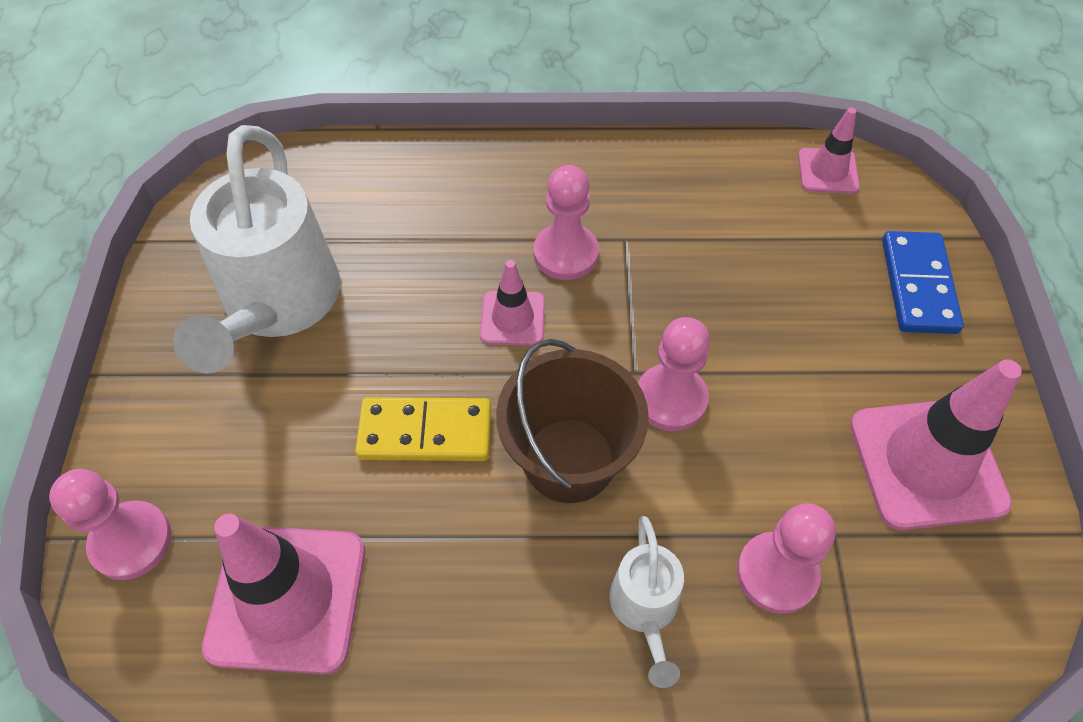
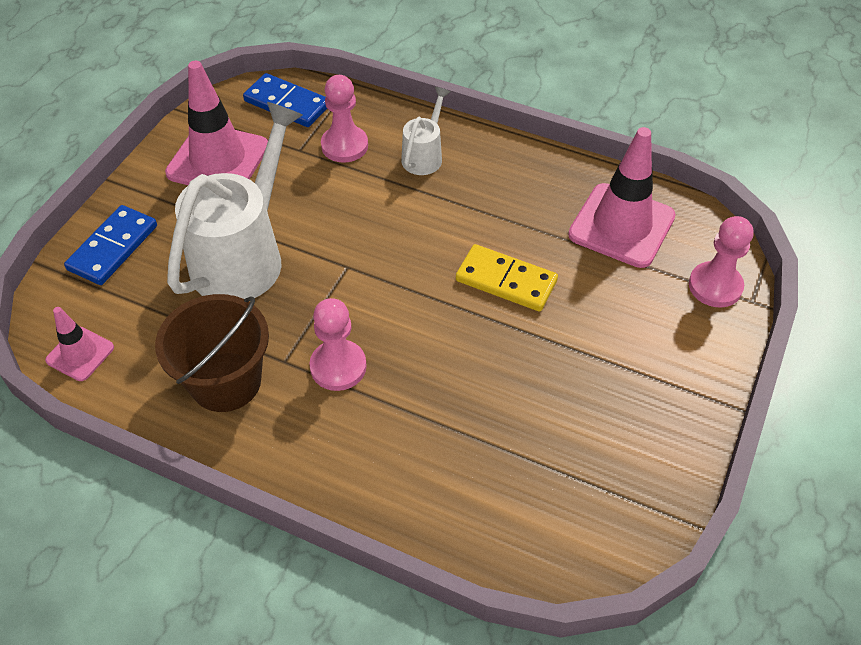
camera: 155 degrees left, 5 degrees down
(277, 305) = (585, 412): white watering can -> white watering can (244, 255)
(512, 318) = (408, 332): pink traffic cone -> none
(569, 460) = (422, 233): brown bucket -> brown bucket (226, 382)
(671, 399) = (336, 242): pink pawn -> none
(932, 626) = (287, 103): none -> blue domino

